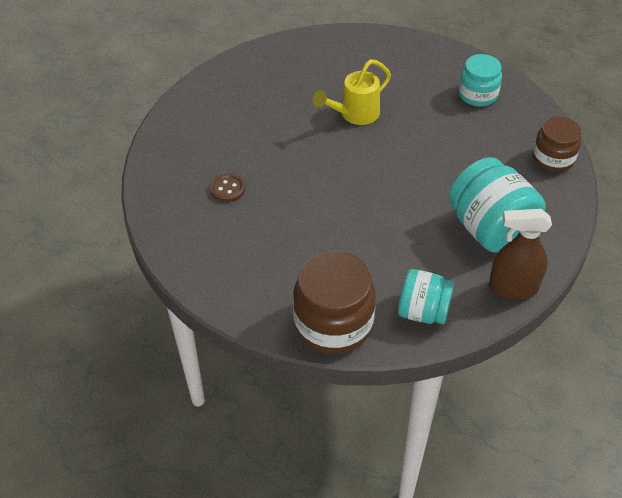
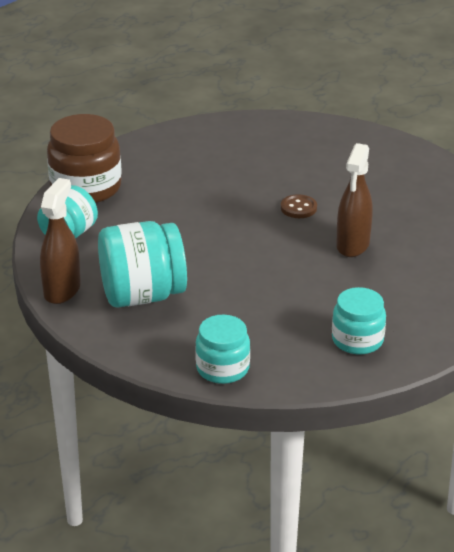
camera: 105 degrees right, 15 degrees down
(227, 189) = (272, 158): brown button -> brown button (298, 208)
(355, 114) = (352, 245): yellow watering can -> brown spray bottle
(553, 158) = (222, 368): brown jar -> turquoise jar

